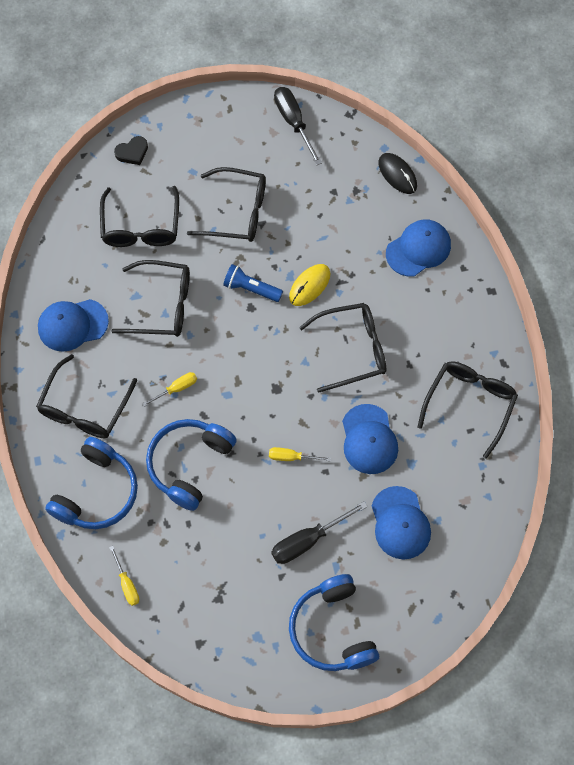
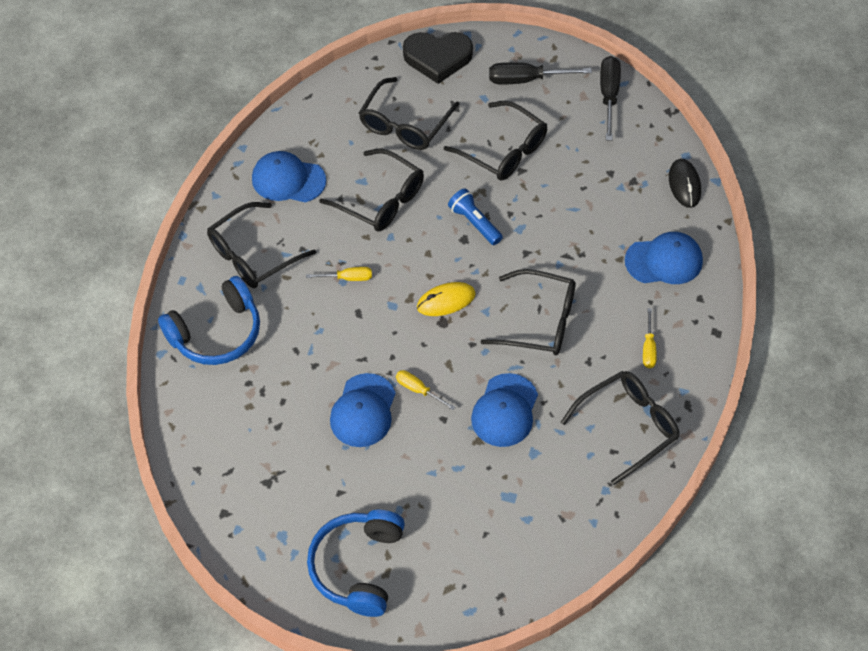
camera: 30 degrees right, 10 degrees down
(127, 584) = (192, 426): yellow screwdriver -> yellow screwdriver (648, 348)
(132, 152) = (437, 58): black heart -> black heart, size x1.89
(189, 464) = (317, 349): blue headphones -> none
(308, 540) = (386, 473): black screwdriver -> black screwdriver (526, 80)
(309, 286) = (533, 245): yellow mouse -> yellow mouse (446, 301)
(400, 523) = (488, 502): blue cap -> blue cap (363, 410)

